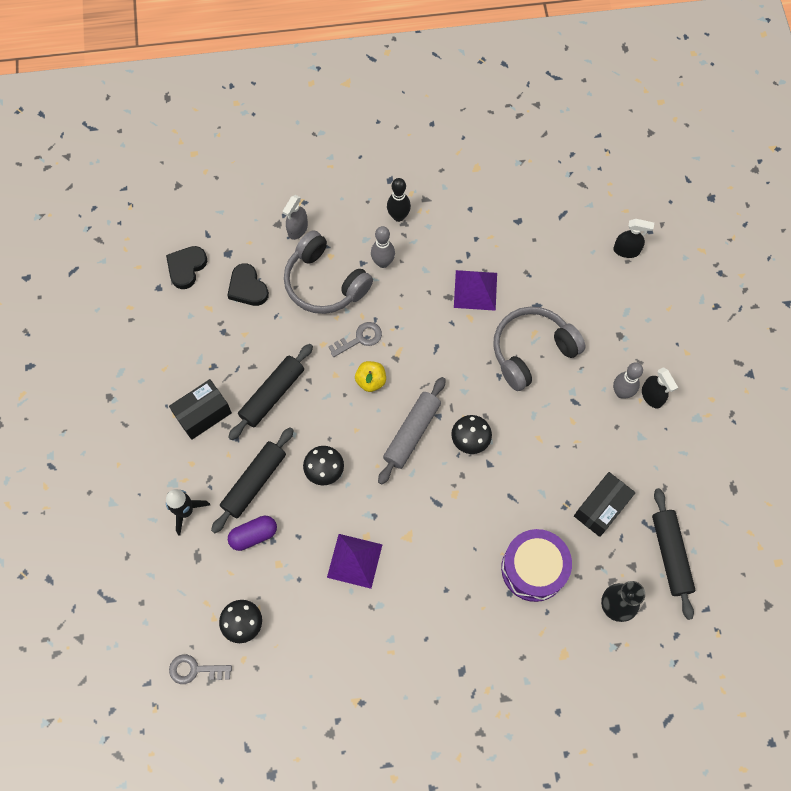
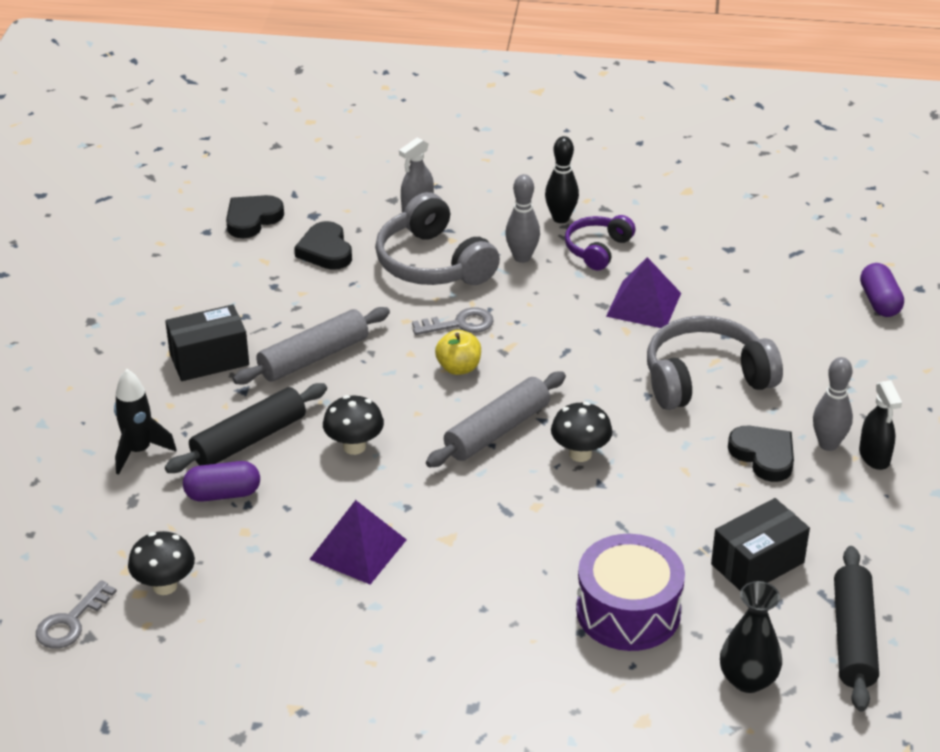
camera: 15 degrees right, 30 degrees down
(195, 669) = (71, 622): grey key -> grey key turned 75 degrees counterclockwise
(272, 395) = (313, 357): black rolling pin -> grey rolling pin
(431, 242) = (598, 249): none -> purple headphones
(584, 413) = (764, 456): none -> black heart
(626, 250) = (879, 302): black spray bottle -> purple capsule

